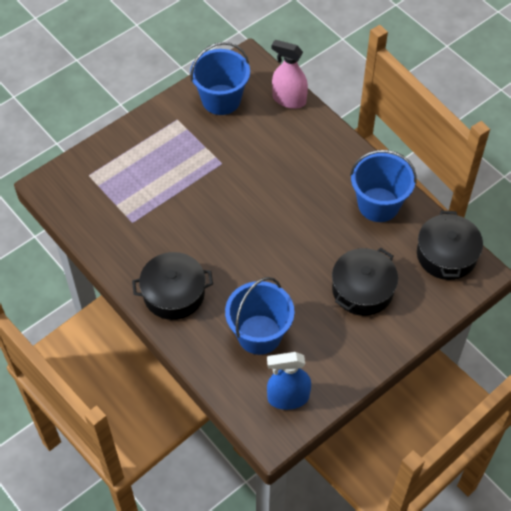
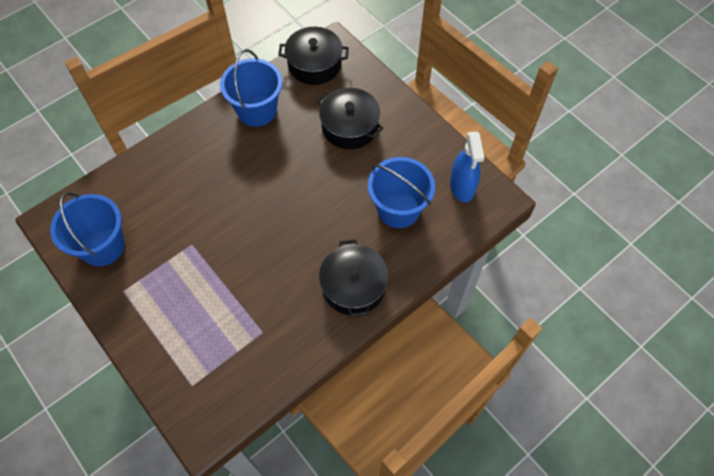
camera: 90 degrees left, 5 degrees up
(289, 99) = (115, 181): pink spray bottle -> none

